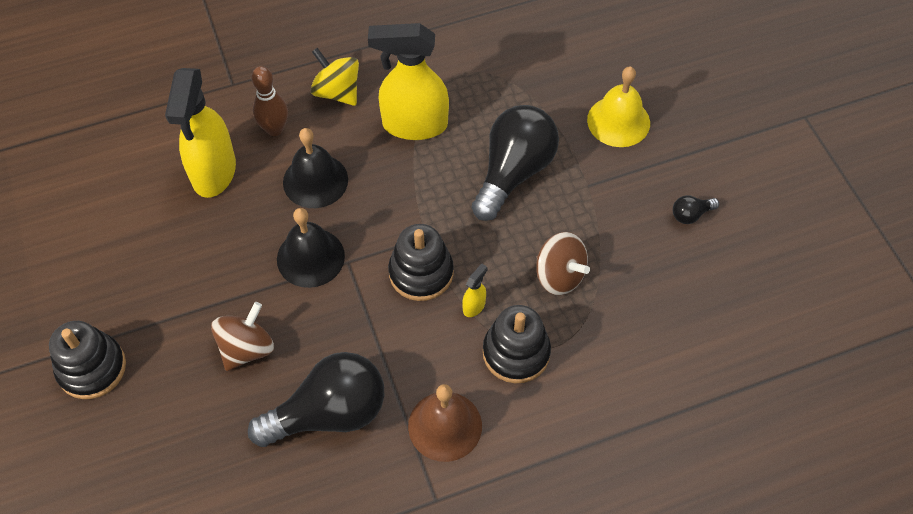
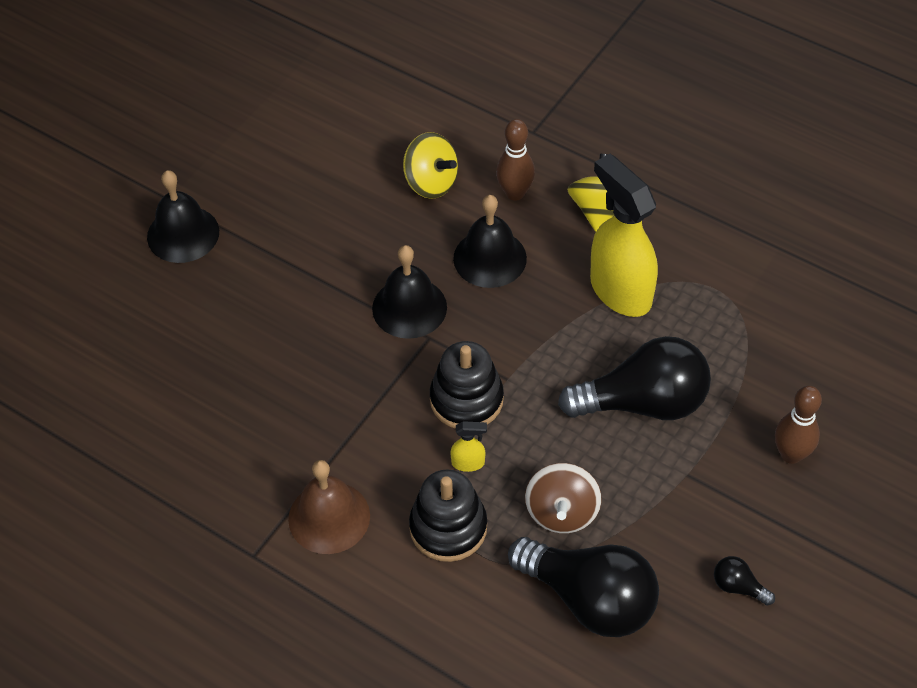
camera: 55 degrees right, 5 degrees down
(92, 368) = (183, 234): black stacking toy -> black bell
(214, 172) = (431, 182): yellow spray bottle -> yellow spinning top
(246, 348) = (284, 323): brown spinning top -> none
(329, 413) = (272, 422): black light bulb -> black light bulb (590, 599)
(618, 121) = (791, 454): yellow bell -> brown bowling pin

